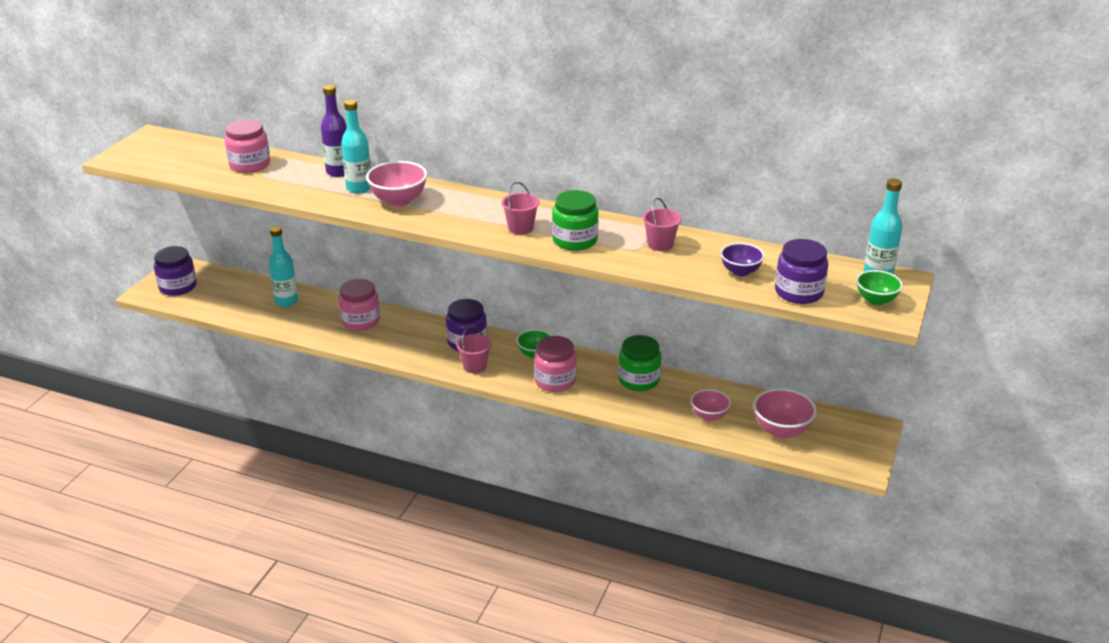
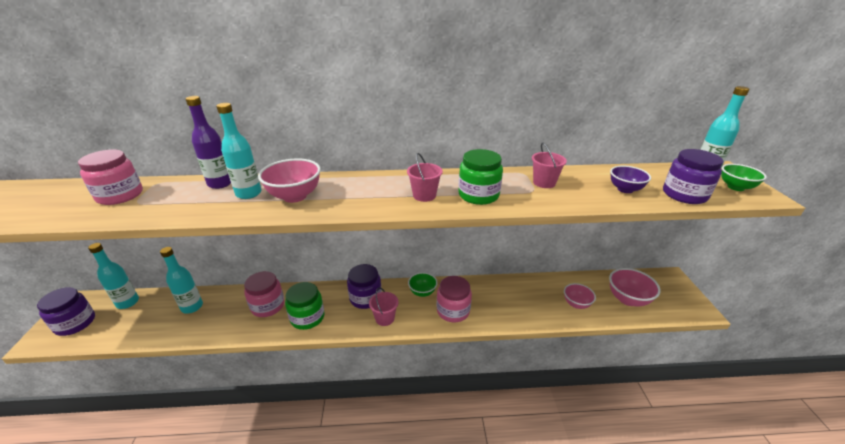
camera: 25 degrees left, 0 degrees up
(227, 280) = (128, 302): none -> turquoise bottle
(638, 380) = (508, 290): green jar -> green jar (307, 317)

